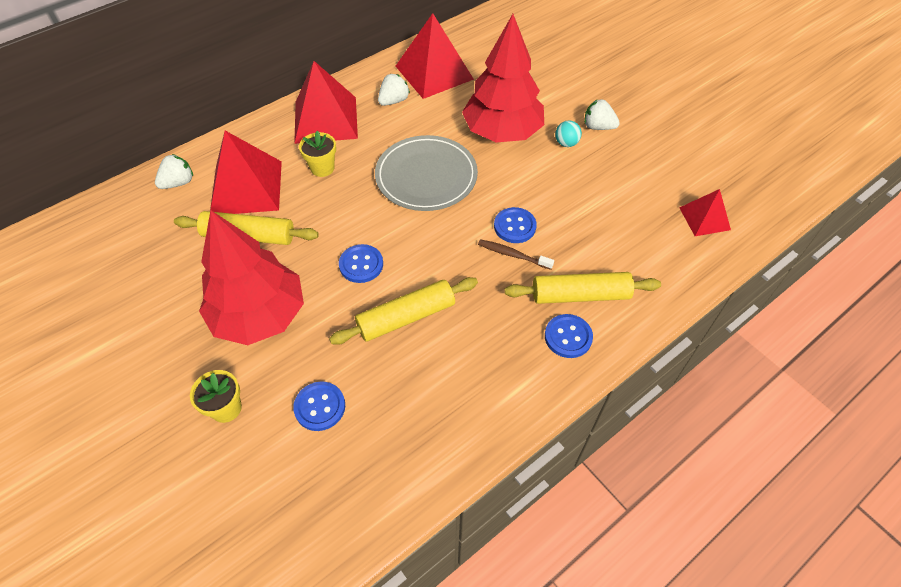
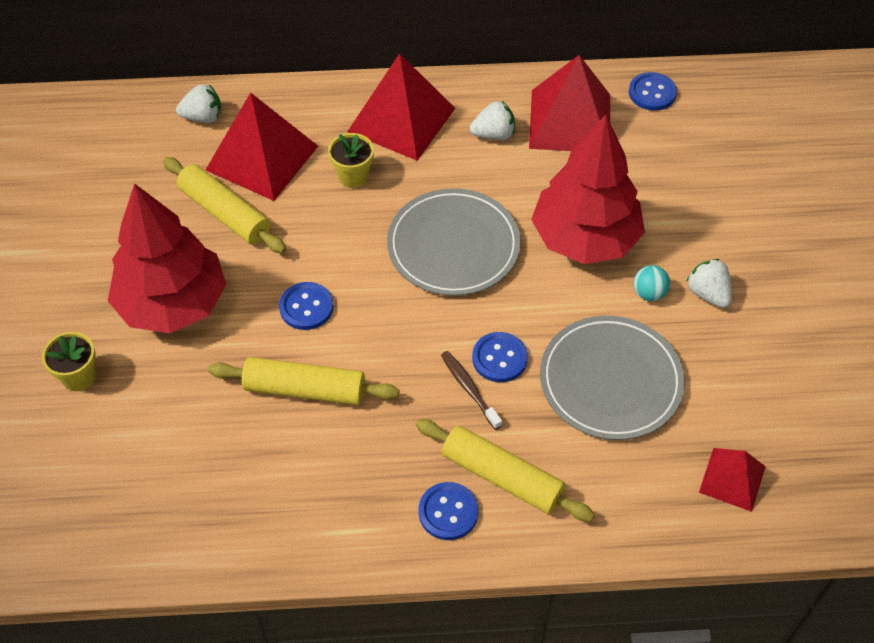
camera: 35 degrees right, 0 degrees up
(320, 407) = (157, 427): blue button -> blue button (652, 93)
(590, 203) = (610, 380): none -> grey plate

